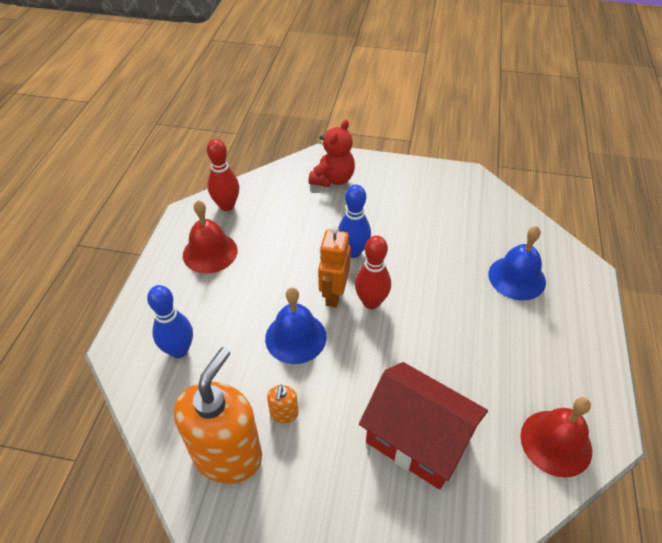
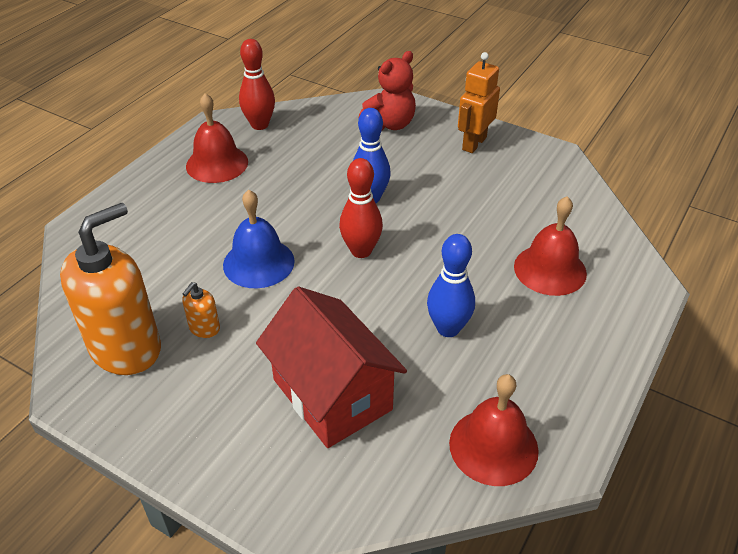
camera: 20 degrees right, 5 degrees down
(179, 350) = (134, 243): blue bowling pin -> blue bowling pin (448, 328)
(333, 294) = (323, 233): orange robot -> orange robot (474, 143)
(517, 278) = (550, 269): blue bell -> red bell

